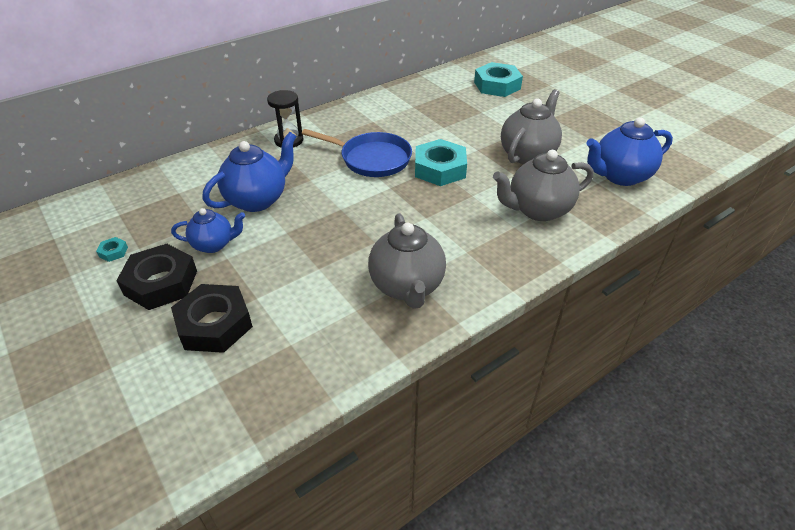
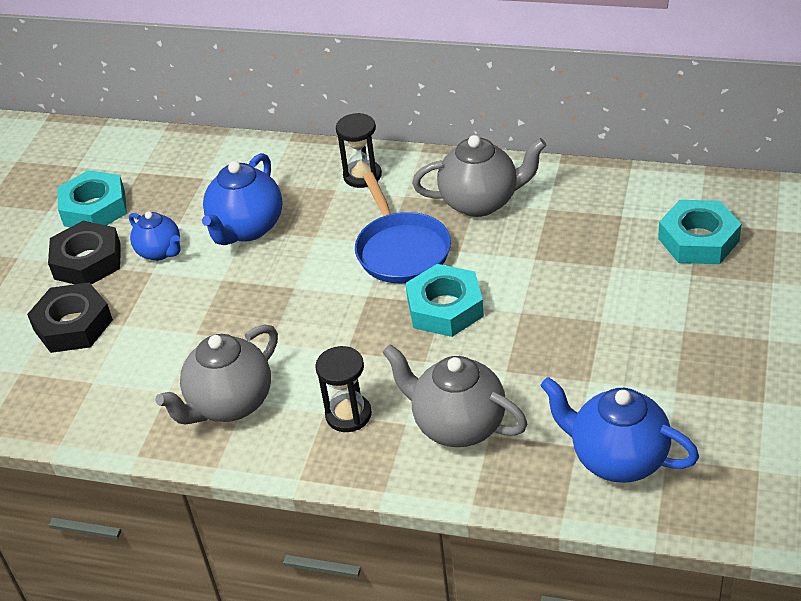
camera: 55 degrees right, 0 degrees up
(113, 252) = (94, 208): turquoise nut -> turquoise nut, size x2.44
(257, 199) = (247, 228): blue teapot -> blue teapot turned 105 degrees clockwise
(480, 243) = (348, 415): none -> black hourglass
(528, 155) = (563, 357): grey teapot -> grey teapot (481, 202)

